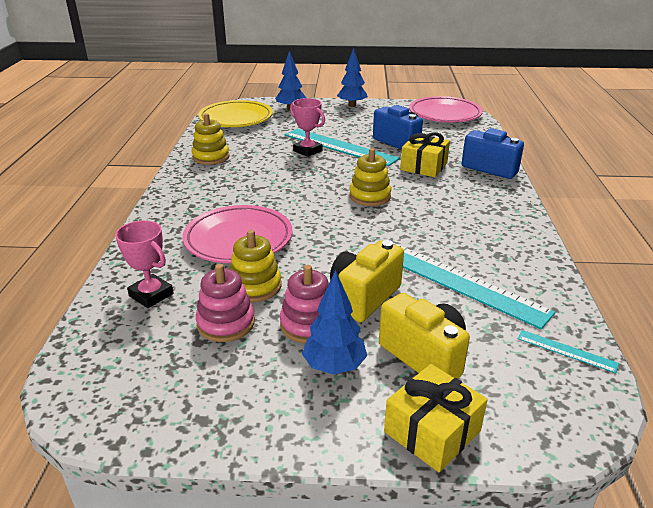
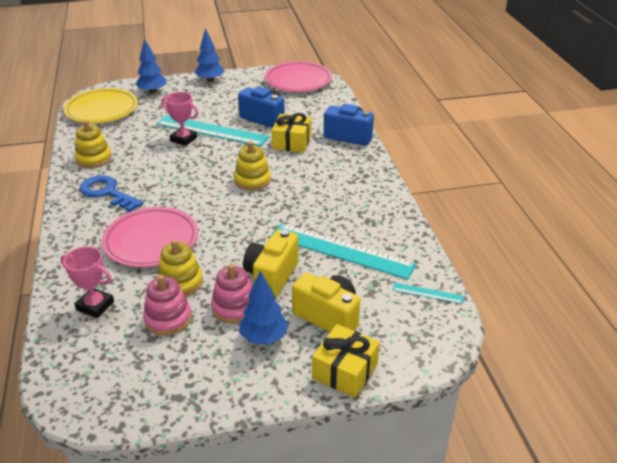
camera: 15 degrees left, 5 degrees up
(211, 188) = (107, 193): none -> blue key

